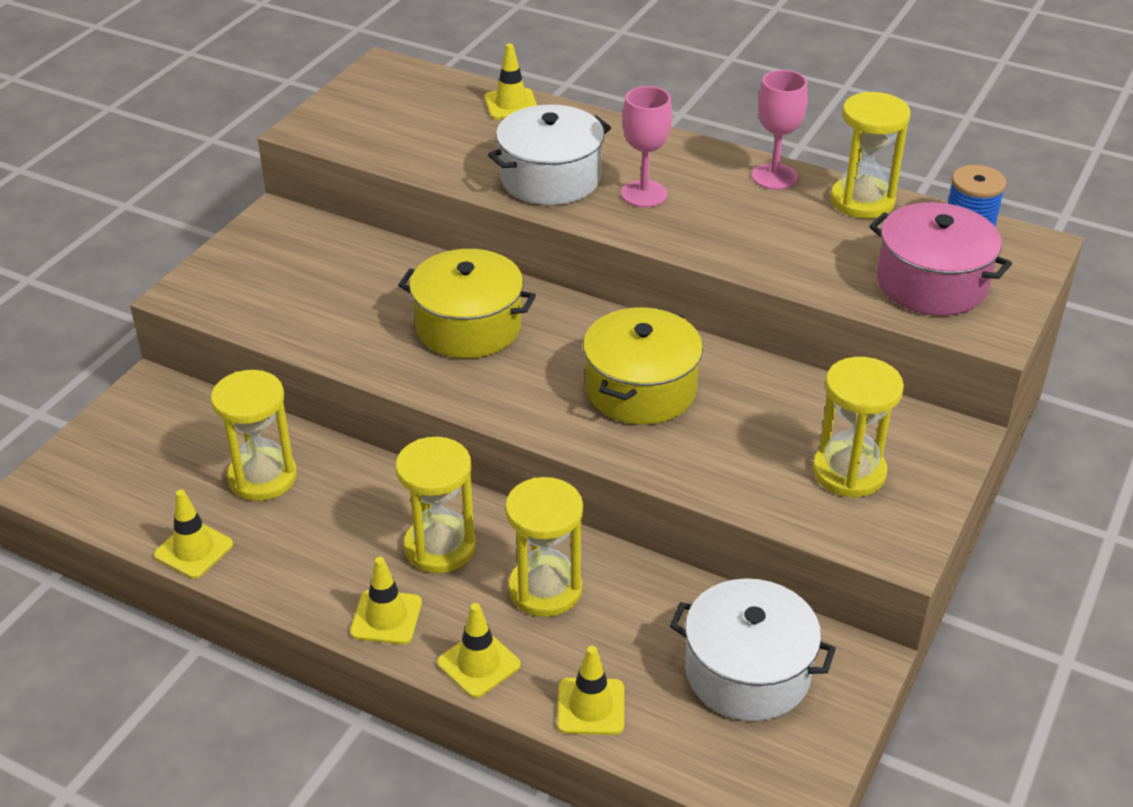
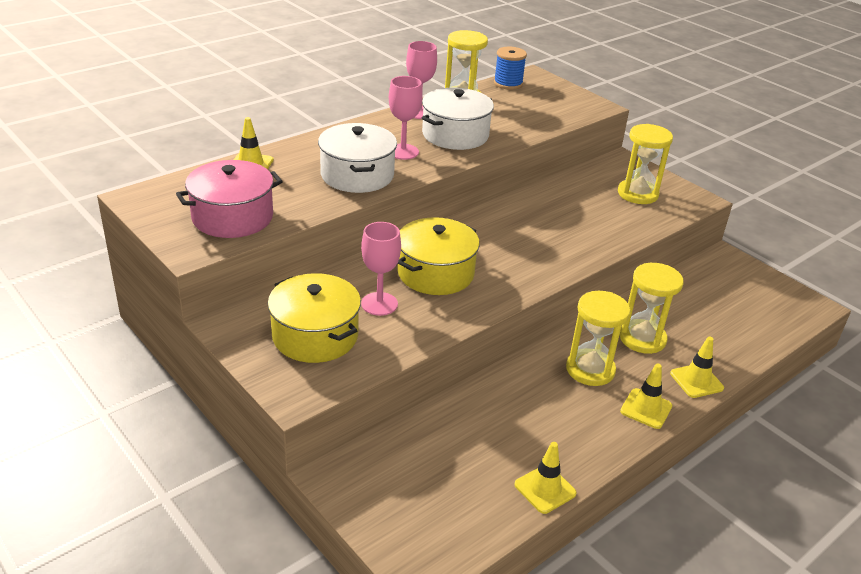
camera: 70 degrees left, 5 degrees down
(262, 477) = (481, 435): yellow hourglass -> none
(375, 302) = (379, 304): none -> pink goblet
(591, 707) = (739, 349): yellow traffic cone -> none
(640, 389) = (537, 231): yellow pot -> yellow pot (315, 336)
(747, 672) = (725, 291): white pot -> white pot (455, 135)
(931, 283) = (549, 106): pink pot -> pink pot (232, 217)

